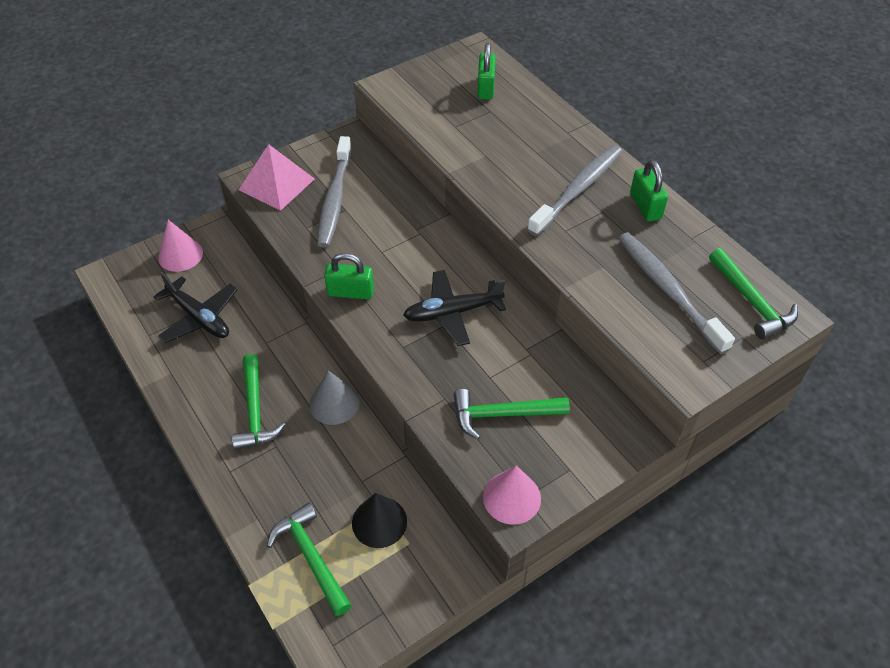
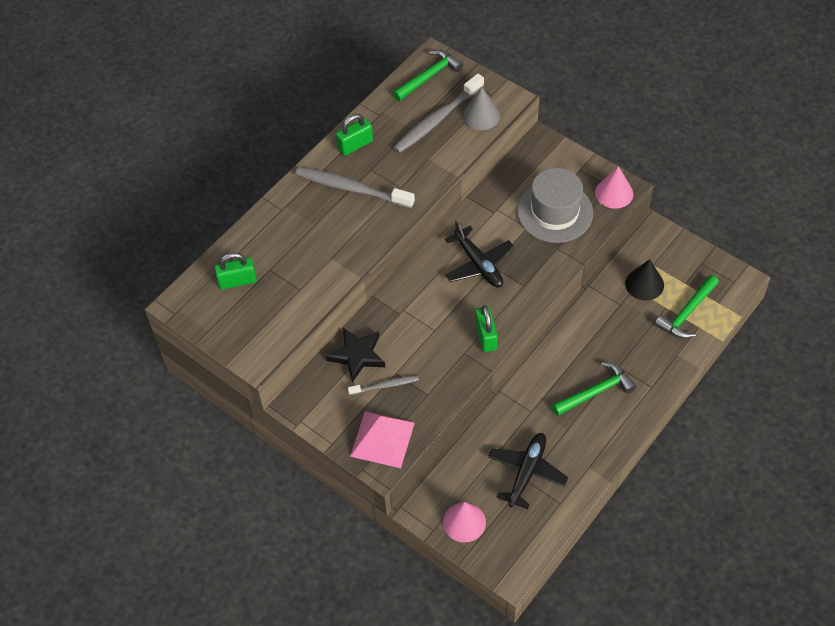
camera: 105 degrees left, 5 degrees up
(334, 403) = (566, 343): grey cone -> grey cone (481, 115)
(335, 199) = (385, 385): grey toothbrush -> grey toothbrush, size x0.53
(381, 186) = (357, 355): none -> black star
(503, 414) = (555, 212): green hammer -> grey hat

